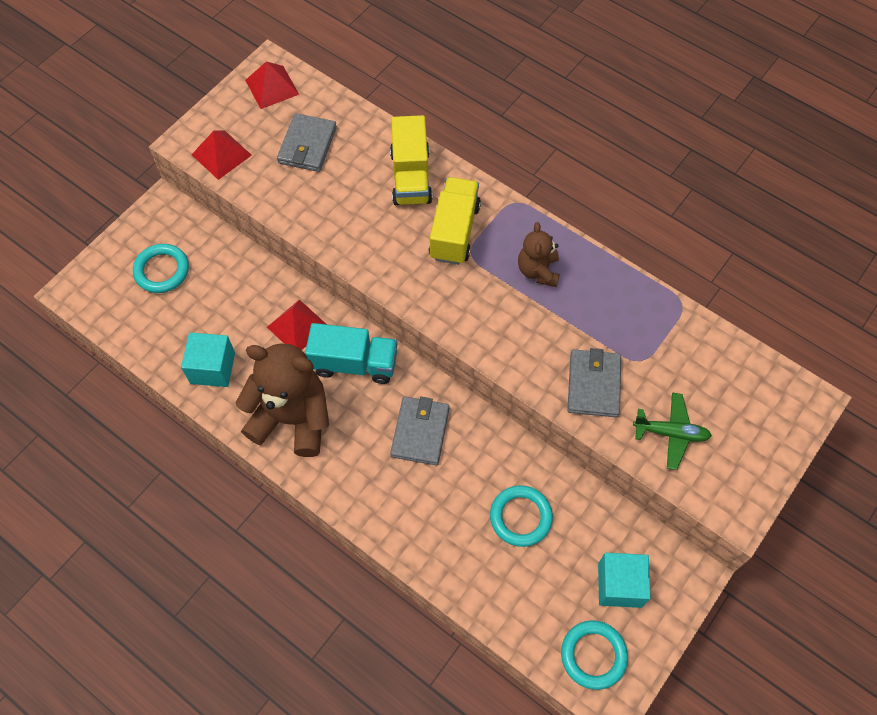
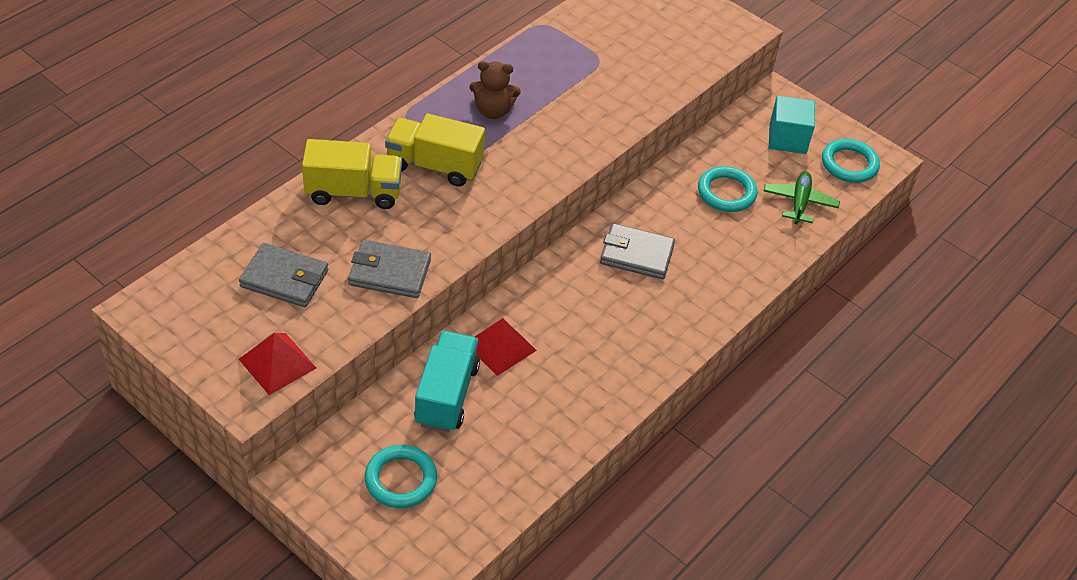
camera: 90 degrees left, 15 degrees down
(212, 368) = (546, 429): turquoise cube -> none
(272, 87) = (179, 307): red pyramid -> none
(292, 418) = (615, 358): brown teddy bear -> none
(354, 363) = (553, 300): turquoise truck -> turquoise truck (447, 395)
(593, 385) = (623, 93): grey wallet -> grey wallet (389, 272)
(671, 433) = (673, 54): green plane -> green plane (799, 202)

